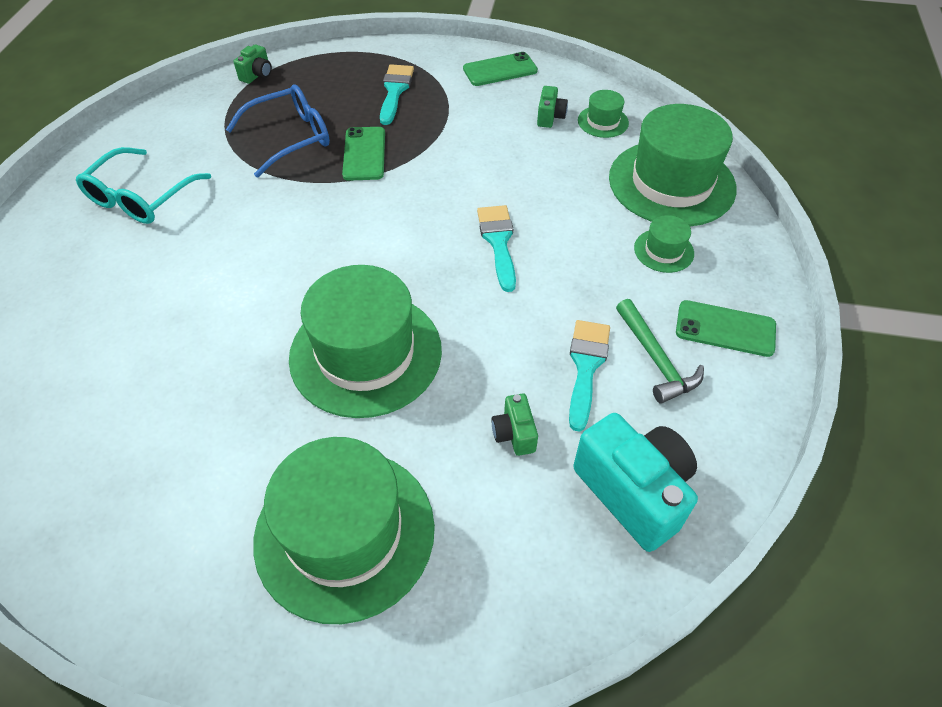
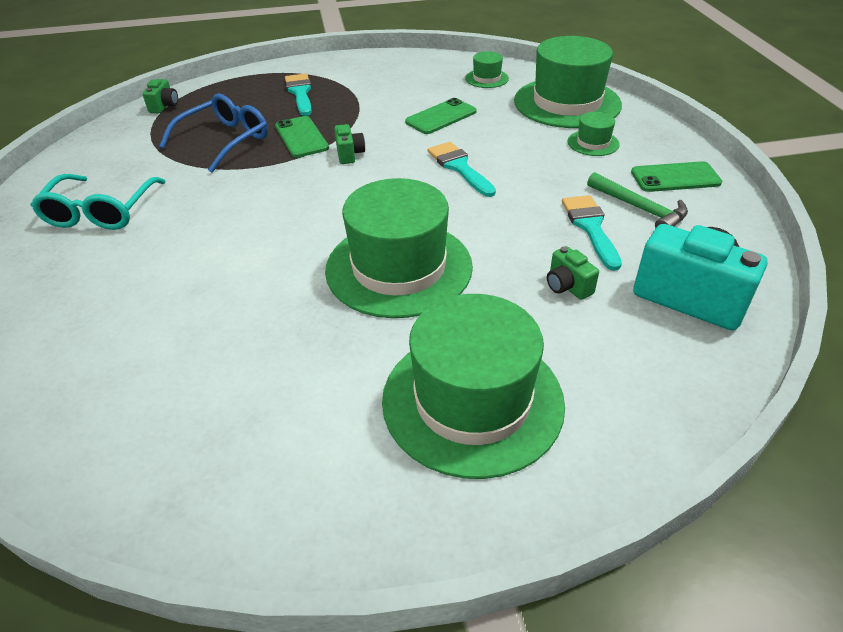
camera: 20 degrees left, 10 degrees down
(500, 70) = (381, 64): green phone -> green phone (441, 117)
(550, 117) = (443, 84): green camera -> green camera (349, 154)

